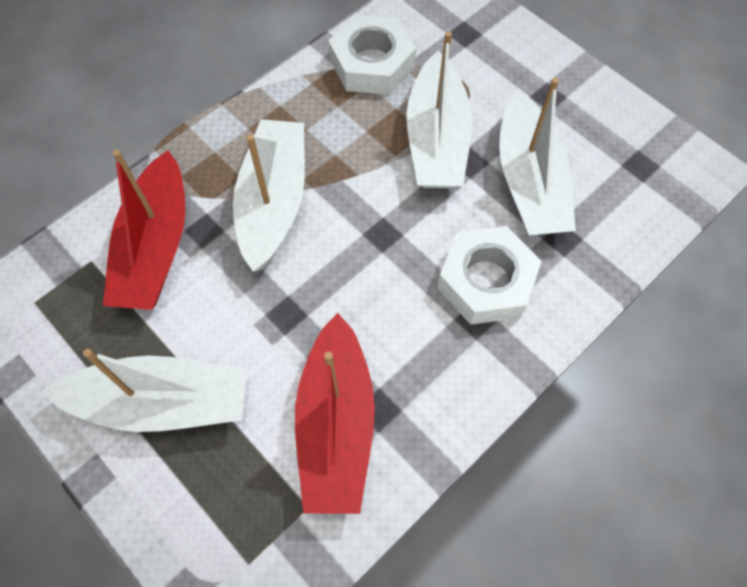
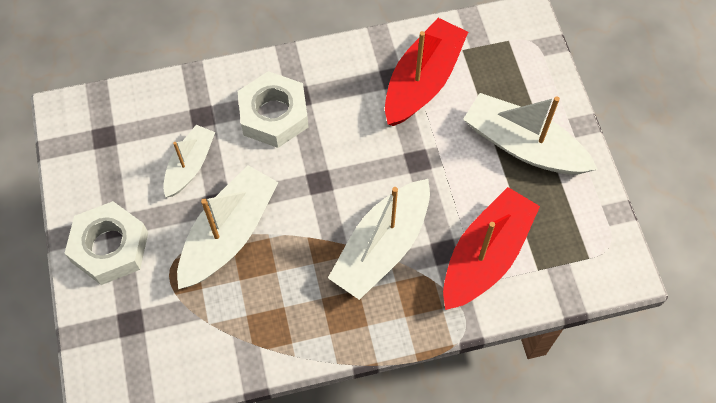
camera: 150 degrees left, 0 degrees up
(372, 63) = (229, 334): white nut -> white nut (110, 247)
(529, 181) = (190, 165): white boat -> white boat, size x0.60

